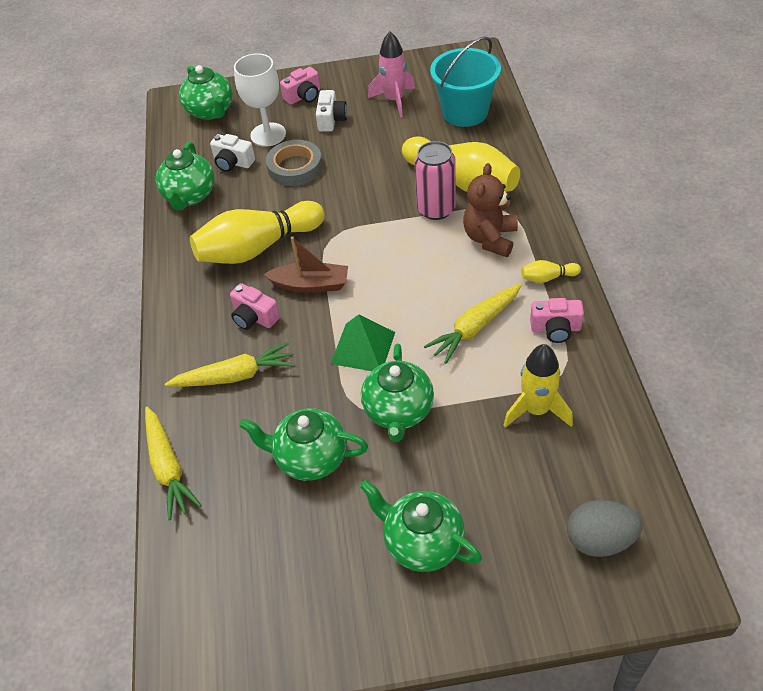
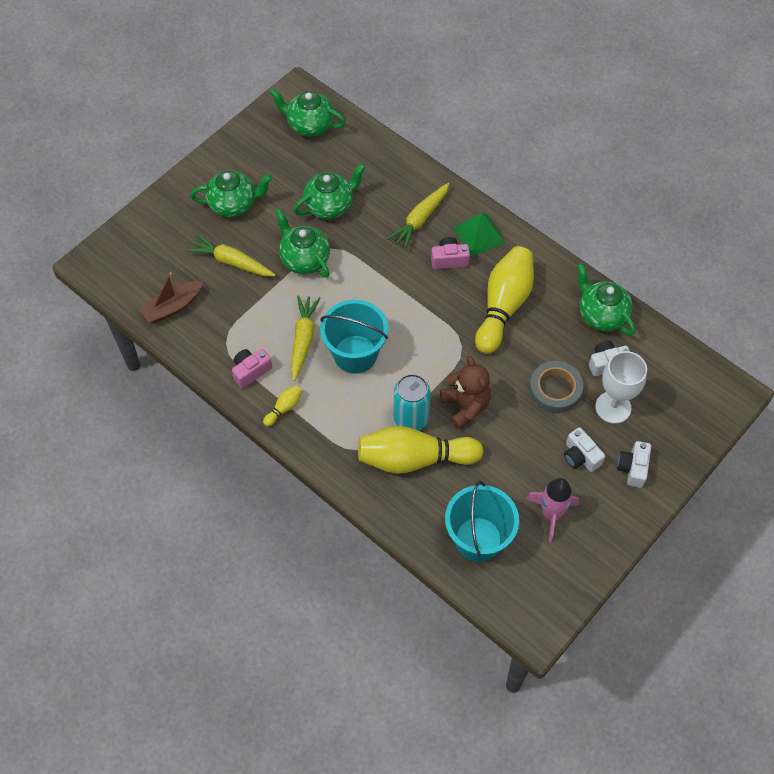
camera: 135 degrees right, 10 degrees up
(168, 468) = (400, 156): yellow carrot -> yellow carrot (232, 262)
(211, 111) = (688, 401): green teapot -> green teapot (309, 125)
(304, 96) = (633, 468): pink camera -> white camera
(310, 285) = (438, 303): brown boat -> brown boat (172, 307)
(363, 347) = (361, 283): green pyramid -> green pyramid (479, 235)
(435, 285) = (355, 354): none -> turquoise bucket
(436, 209) = (411, 418): pink can -> turquoise can
(490, 239) = (349, 417): brown teddy bear -> brown teddy bear (465, 406)
(536, 410) = (225, 309): yellow rocket -> none
(599, 540) = (143, 260): grey egg -> none

